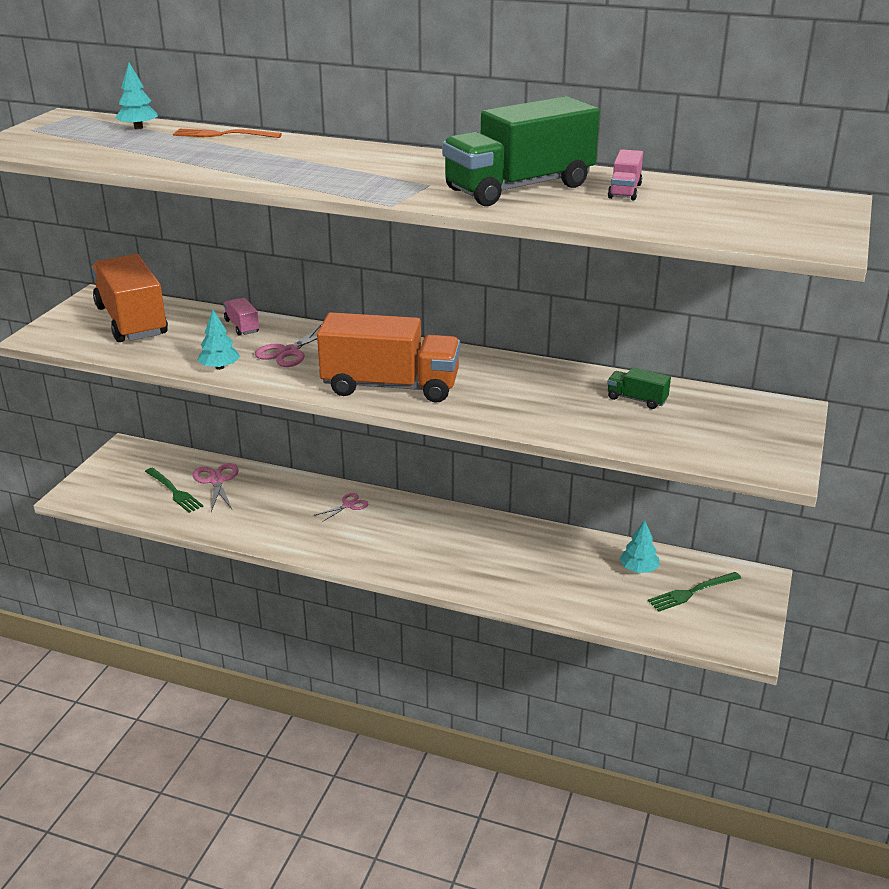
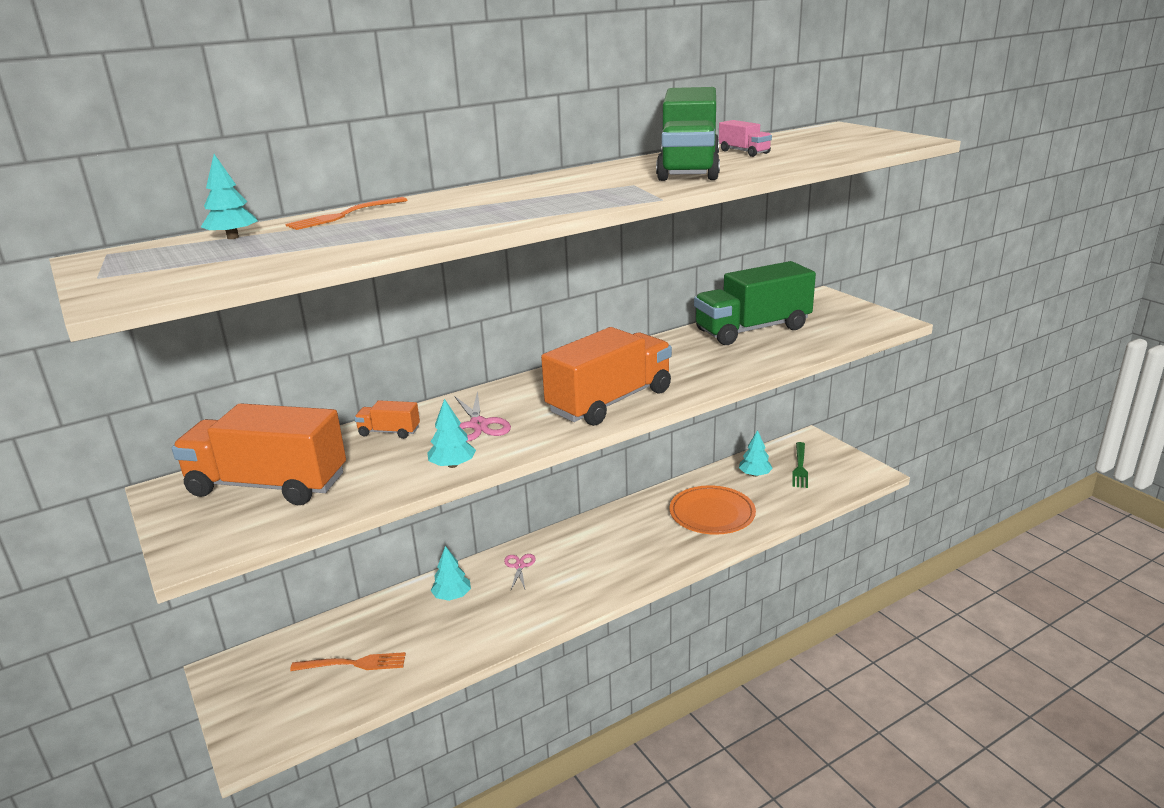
camera: 50 degrees left, 5 degrees down
(174, 492) = (354, 664): green fork -> orange fork
(216, 481) = (375, 628): pink scissors -> none
(242, 326) = (389, 432): pink truck -> orange truck
(282, 493) = (452, 596): none -> turquoise tree
(538, 570) = (712, 513): none -> orange plate
(636, 399) = (752, 329): green truck -> green truck, size x2.34

